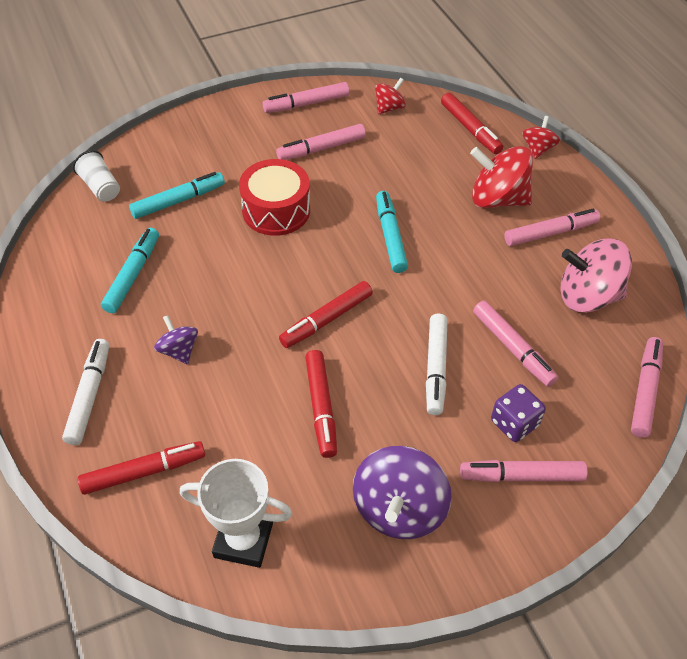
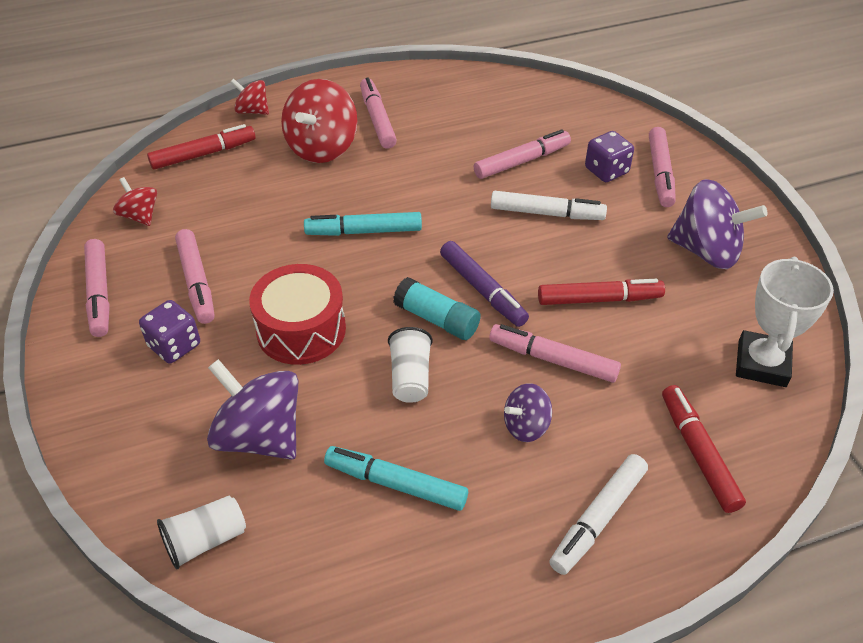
camera: 85 degrees left, 5 degrees down
(89, 395) = (598, 519): white marker -> white marker turned 60 degrees counterclockwise
(178, 201) = (260, 436): turquoise marker -> purple spinning top
(229, 277) = (410, 377): none -> white cup
(259, 148) = (174, 345): none -> purple dice
(290, 290) = (437, 319): none -> turquoise glue stick
(326, 320) = (482, 290): red marker -> purple marker
(587, 296) = (461, 109): pink spinning top -> none
(645, 391) = (567, 95): pink marker -> pink marker (553, 359)

